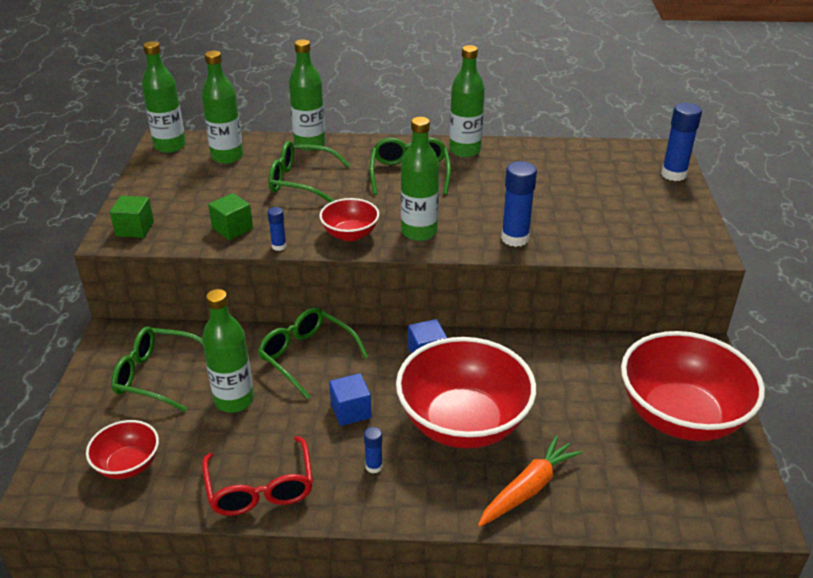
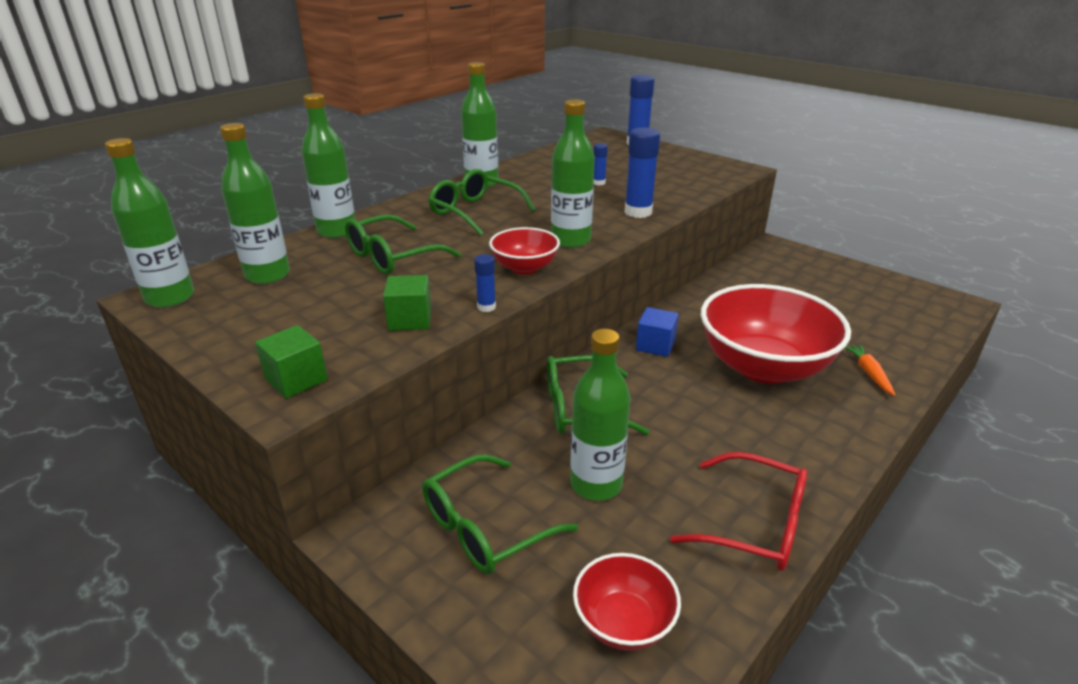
camera: 50 degrees left, 5 degrees down
(351, 411) = (690, 417): blue cube -> none
(374, 466) = (780, 437): blue glue stick -> blue glue stick (598, 183)
(528, 488) = (869, 373): orange carrot -> orange carrot, size x0.63
(680, 416) = (836, 282): red bowl -> none

